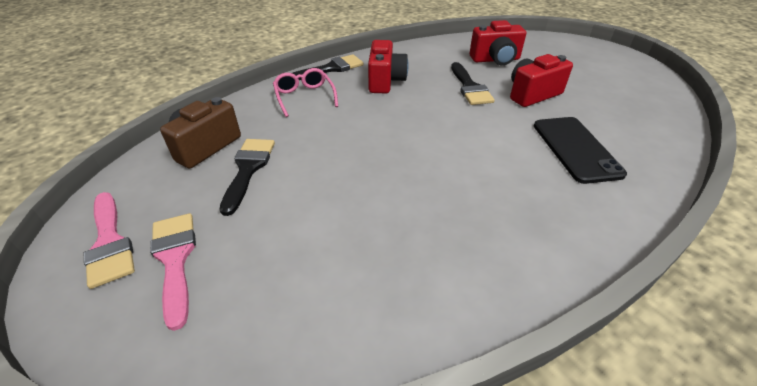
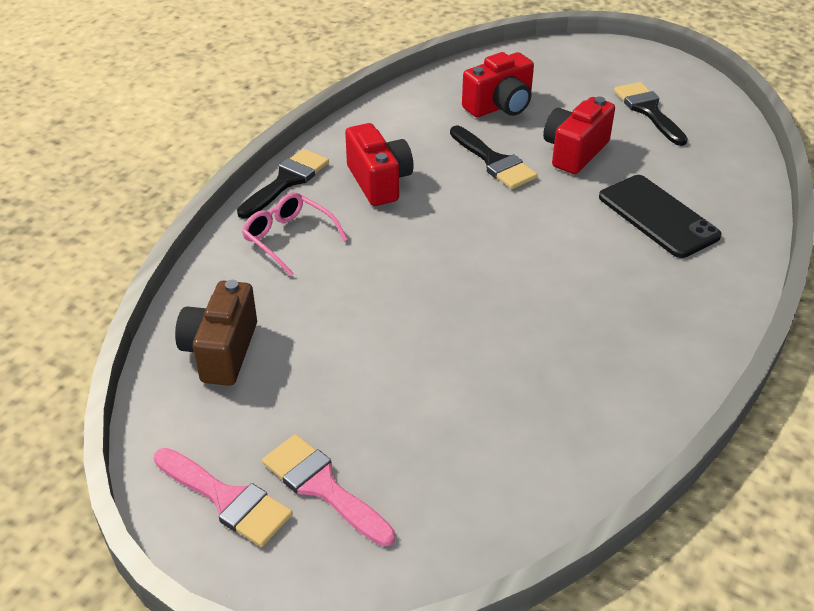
camera: 25 degrees left, 0 degrees up
(248, 169) = (307, 361): black brush -> black brush (648, 111)

